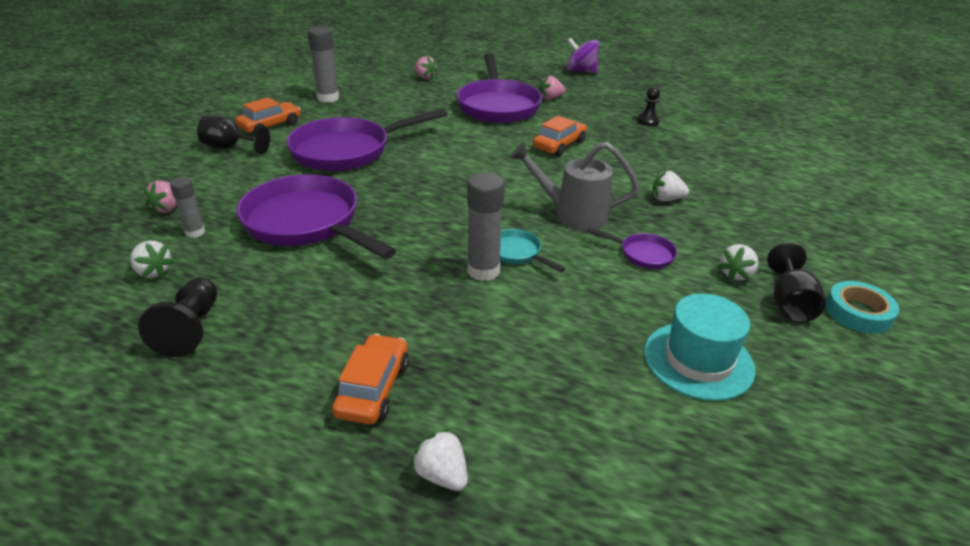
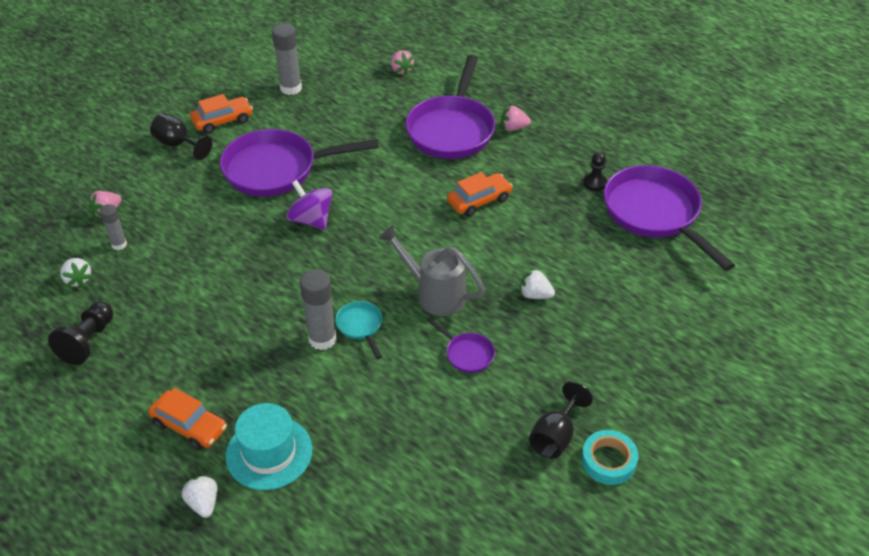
camera: 20 degrees right, 10 degrees up
(306, 223) = (207, 253): purple pan -> purple pan (655, 214)
(373, 388) = (189, 426): orange car -> orange car turned 90 degrees clockwise
(580, 71) = (576, 87): purple spinning top -> purple spinning top (311, 220)
(698, 360) = (437, 467): turquoise hat -> turquoise hat (269, 453)
(736, 274) = (533, 395): white strawberry -> none

